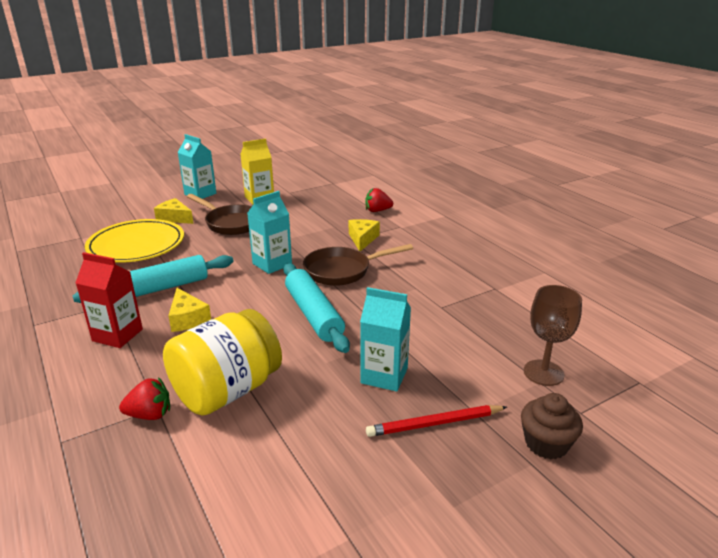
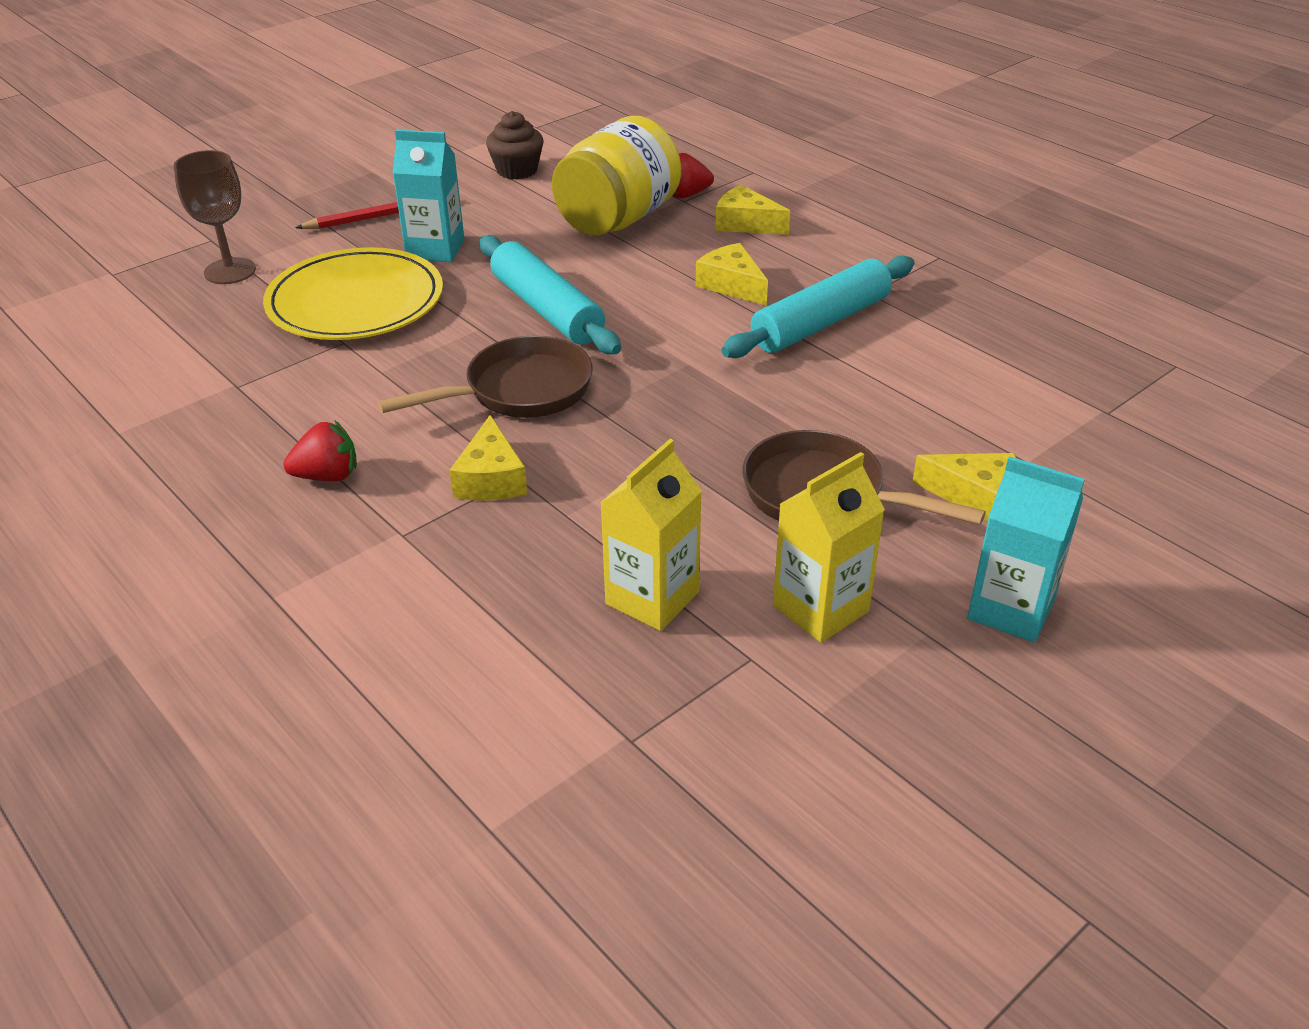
camera: 170 degrees right, 10 degrees up
(117, 335) = (807, 256): red carton -> none
(130, 372) = (745, 224): none -> yellow cheese
(136, 245) = (967, 406): yellow plate -> yellow plate (355, 302)
(272, 264) = (659, 391): turquoise carton -> none
(313, 205) = (652, 598): none -> yellow carton
(377, 211) = (462, 594): red strawberry -> red strawberry (327, 476)
(546, 444) = (267, 213): brown cupcake -> brown cupcake (517, 170)

